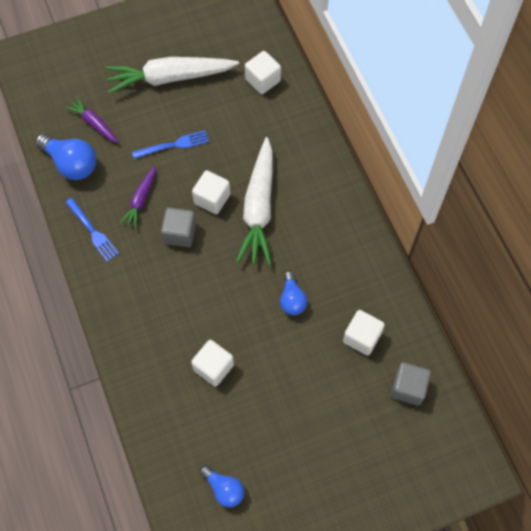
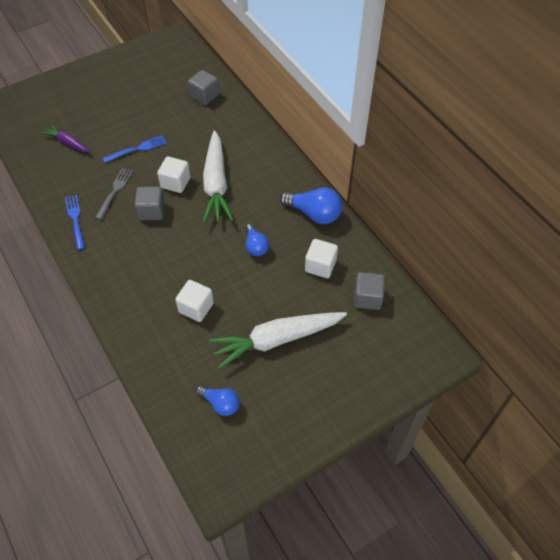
camera: 10 degrees left, 10 degrees down
(71, 164) = (51, 173): blue light bulb -> blue light bulb (314, 214)
(92, 231) = (75, 220): blue fork -> blue fork turned 150 degrees counterclockwise
(141, 200) = (114, 191): purple carrot -> grey fork
(170, 78) = (128, 103): white carrot -> white carrot (277, 340)
(262, 80) = (204, 96): white cube -> grey cube

